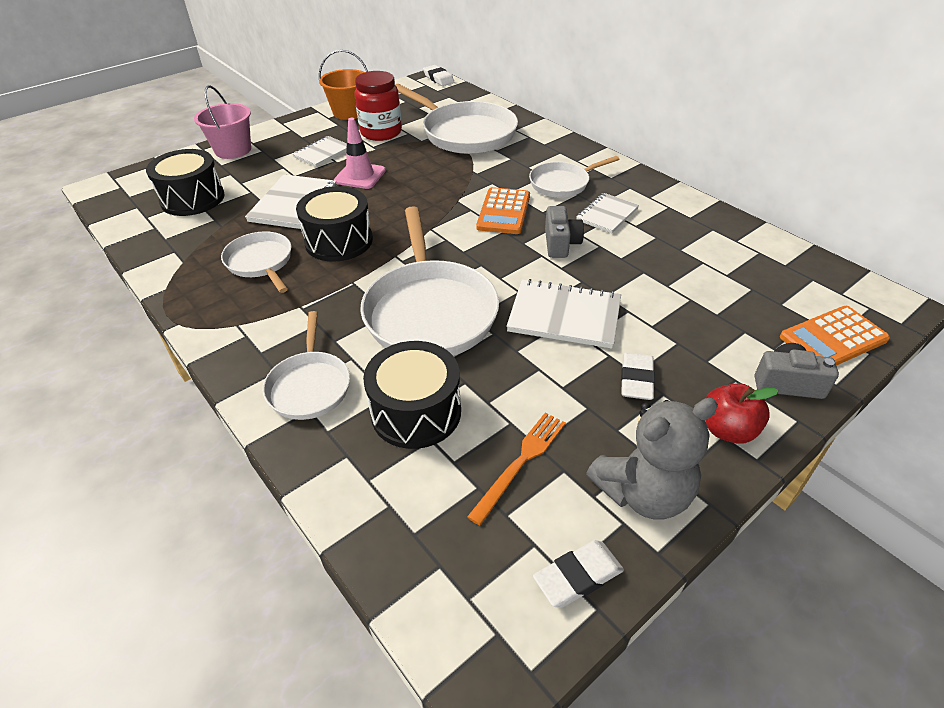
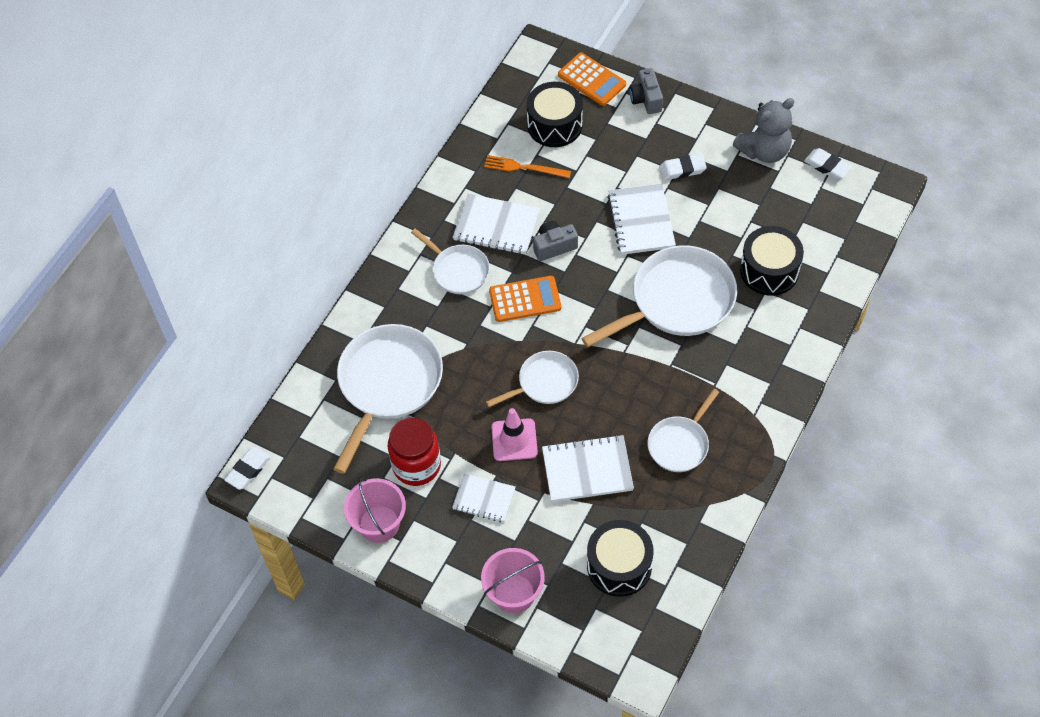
camera: 110 degrees left, 15 degrees up
(310, 385) = (781, 337): white pan -> white pan (544, 383)
(339, 241) = (624, 402): black drum -> black drum (555, 125)
(349, 112) = (379, 524): orange bucket -> pink bucket
(520, 462) = (776, 208): orange fork -> orange fork (524, 167)
(607, 214) = (496, 226): white notebook -> white notebook, size x1.54
(643, 493) = (764, 151): grey teddy bear -> grey teddy bear turned 105 degrees clockwise
(727, 430) = (699, 122): red apple -> none

